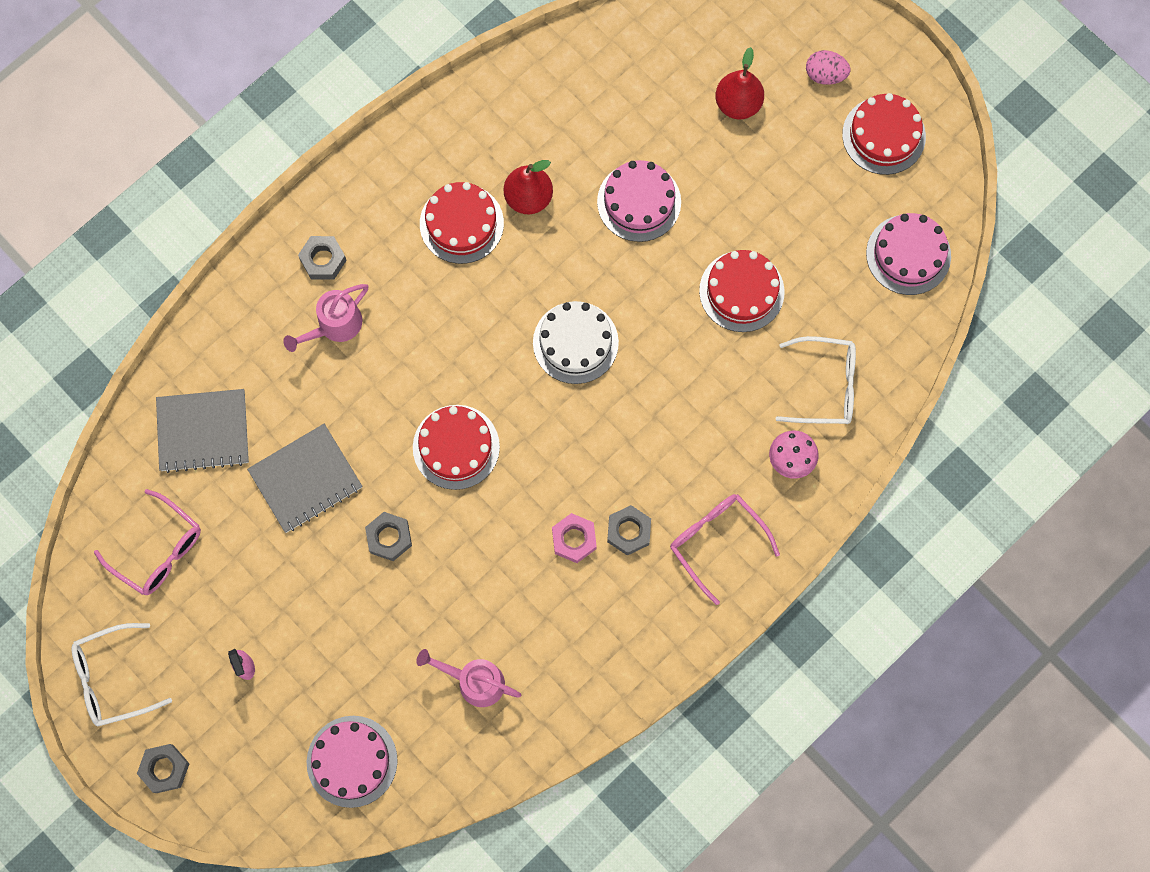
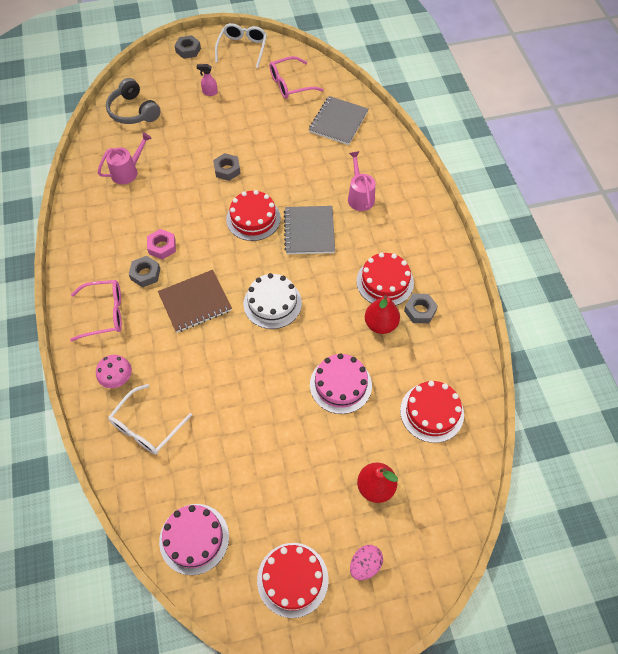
camera: 120 degrees right, 15 degrees down
(306, 479) = (283, 150): grey notebook -> grey notebook (309, 231)
(323, 260) = (402, 207): grey nut -> grey nut (420, 311)
(352, 761) = (133, 111): pink cake -> grey headphones
(632, 439) = (195, 302): none -> brown notebook
(741, 291) = (242, 412): red cake -> red cake (432, 412)

